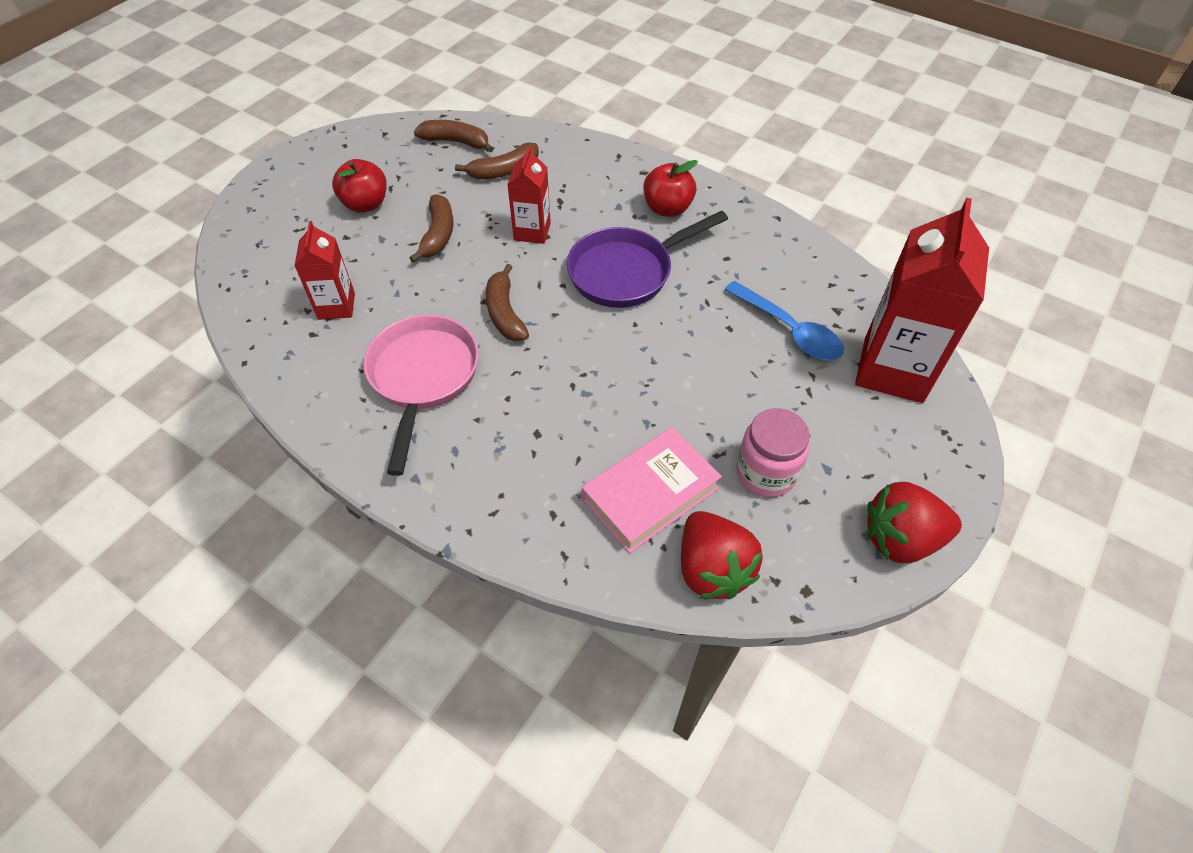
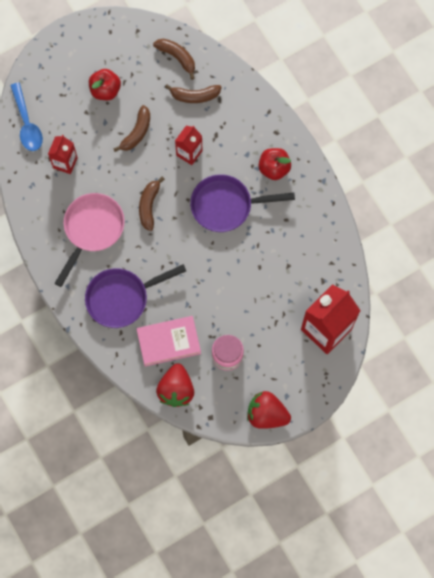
camera: 25 degrees right, 20 degrees up
(526, 457) = (122, 298): none -> purple pan
(789, 330) = (289, 282): blue spoon -> blue spoon (27, 123)

